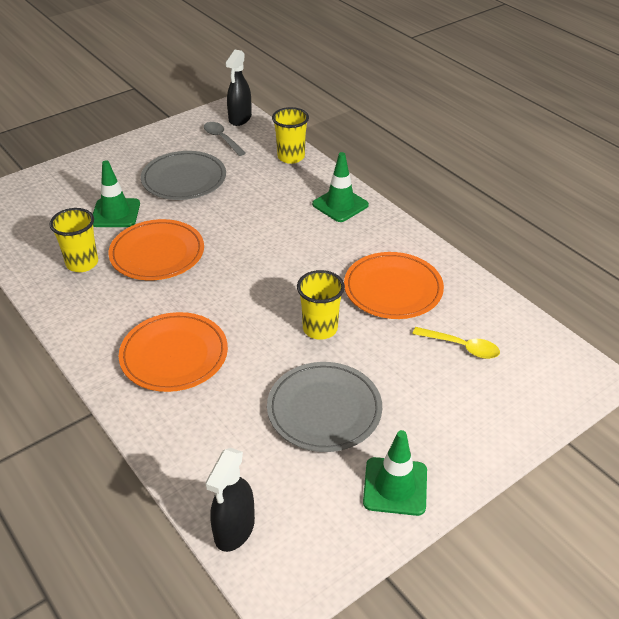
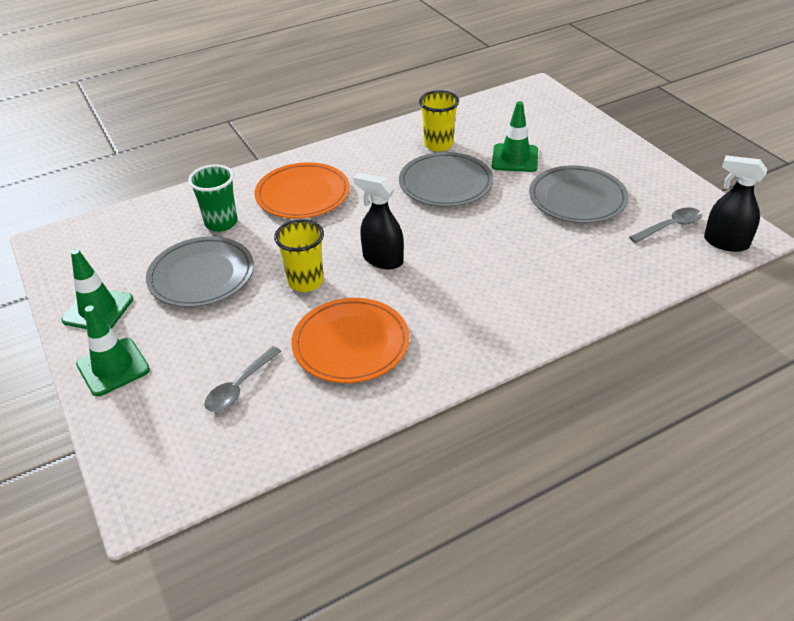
camera: 100 degrees right, 0 degrees up
(157, 253) = (445, 183): orange plate -> grey plate
(230, 415) = (221, 223): none -> green cup
(234, 530) = (113, 222): black spray bottle -> black spray bottle (382, 259)
(291, 157) = (633, 282): yellow cup -> none
(340, 205) = (522, 317): green traffic cone -> green traffic cone (113, 367)
(461, 347) = (240, 386): yellow spoon -> grey spoon

